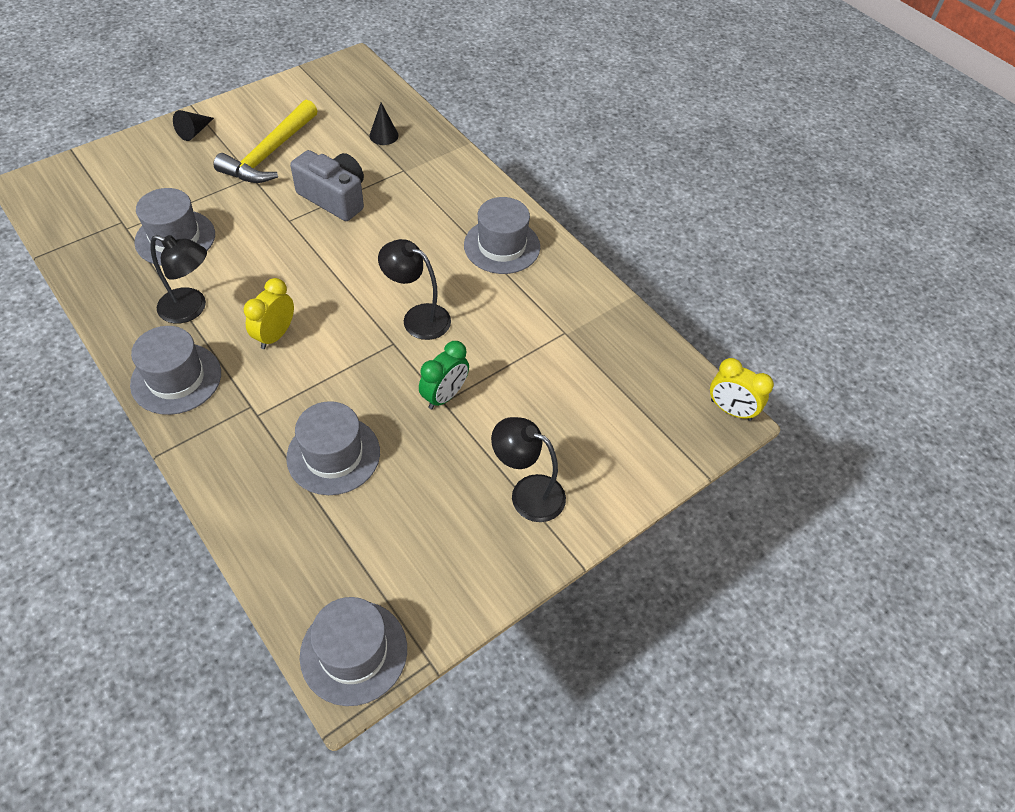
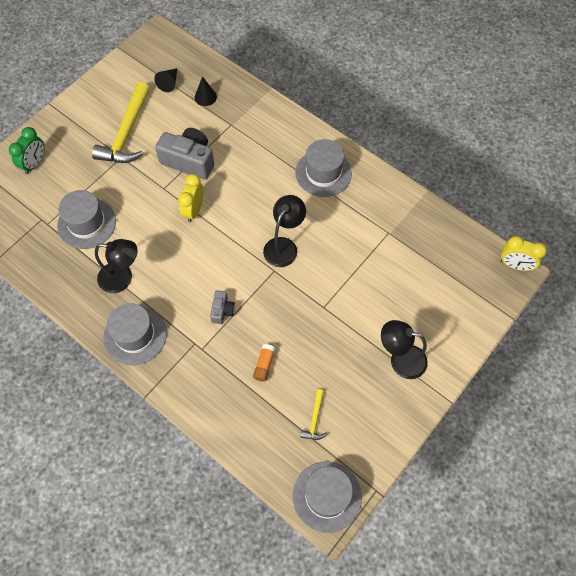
camera: 10 degrees left, 10 degrees up
(194, 132) = (62, 127): black cone -> black cone (169, 83)
(275, 335) = (190, 285): yellow clock -> yellow clock (194, 210)
(304, 375) = (222, 311): none -> grey camera
(333, 455) = (264, 365): grey hat -> orange glue stick
(376, 541) = (315, 419): none -> yellow hammer
(417, 317) = (284, 246): black lamp -> black lamp turned 105 degrees clockwise
(444, 396) = (323, 302): green clock -> green clock (34, 164)

